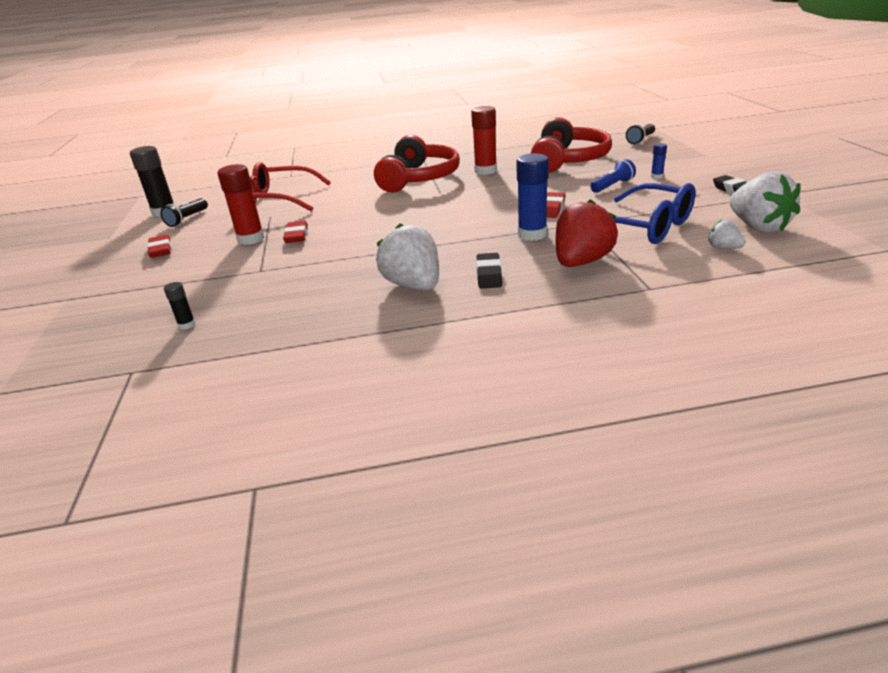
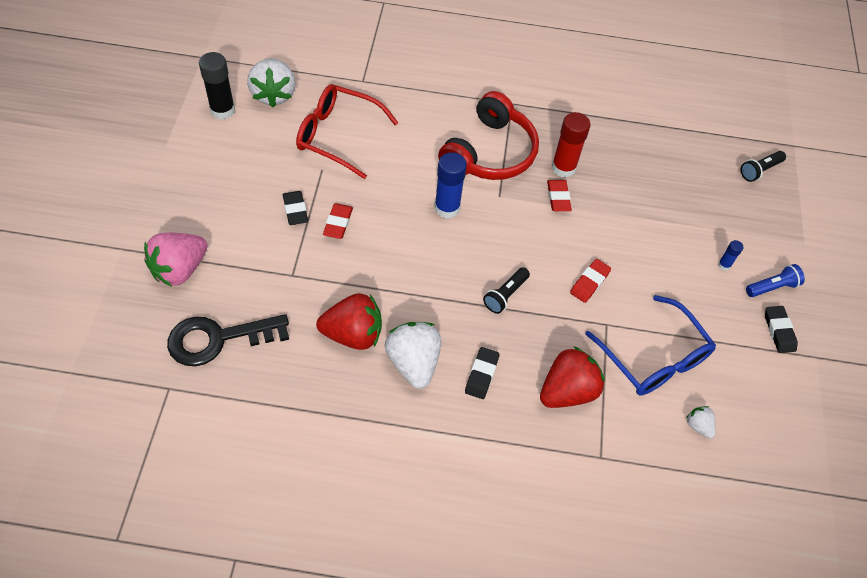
camera: 10 degrees right, 25 degrees up
(133, 295) = (179, 269): none -> pink strawberry
(161, 250) = (211, 193): red eraser -> red eraser (558, 198)
(187, 219) = (243, 138): black flashlight -> black flashlight (505, 295)
(187, 325) = (218, 339): black glue stick -> black key
(251, 239) = (295, 210): red glue stick -> black eraser
(340, 286) = (353, 334): none -> red strawberry
(532, 234) = (548, 323): blue glue stick -> blue glue stick (447, 208)
(568, 160) = (658, 183): red headphones -> none
(612, 186) = (670, 263): blue flashlight -> blue flashlight (772, 287)
(758, 227) = (752, 406): white strawberry -> white strawberry (273, 94)

